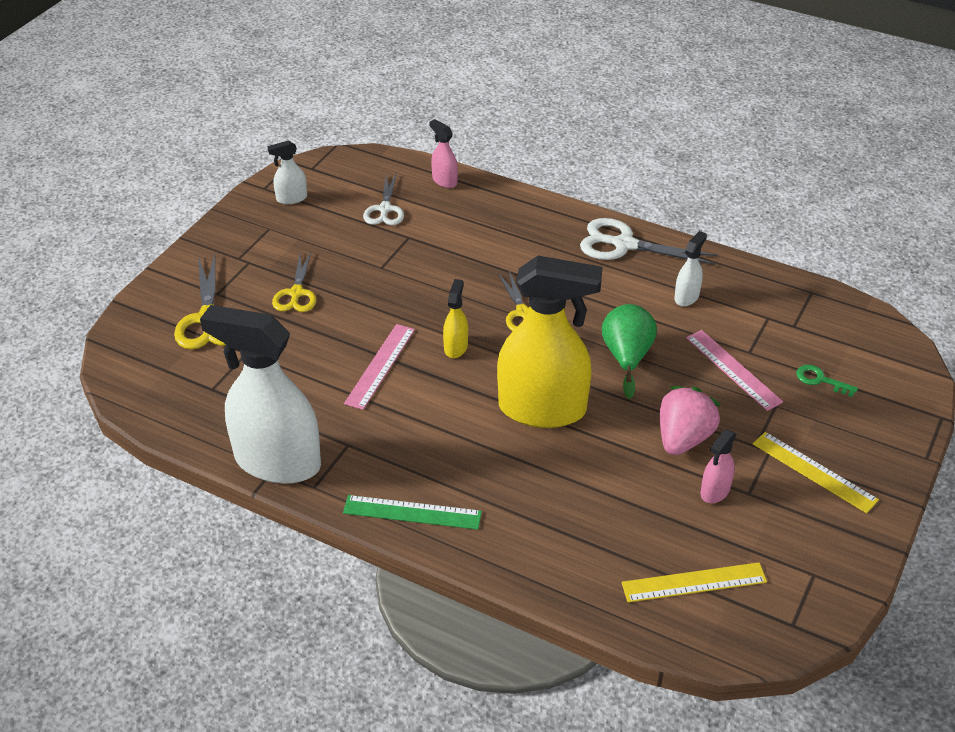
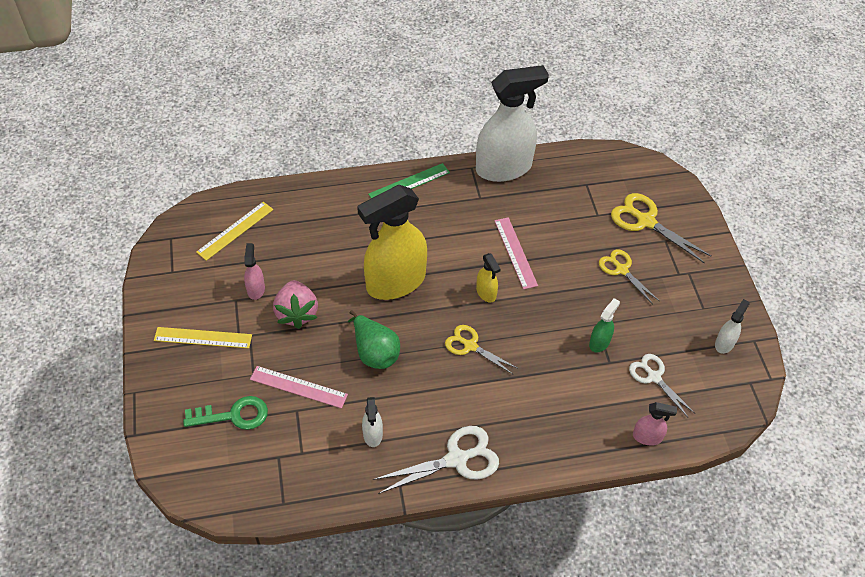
camera: 140 degrees right, 10 degrees up
(398, 253) = (599, 342): none -> green spray bottle
(820, 380) = (233, 415): green key -> green key, size x1.66

